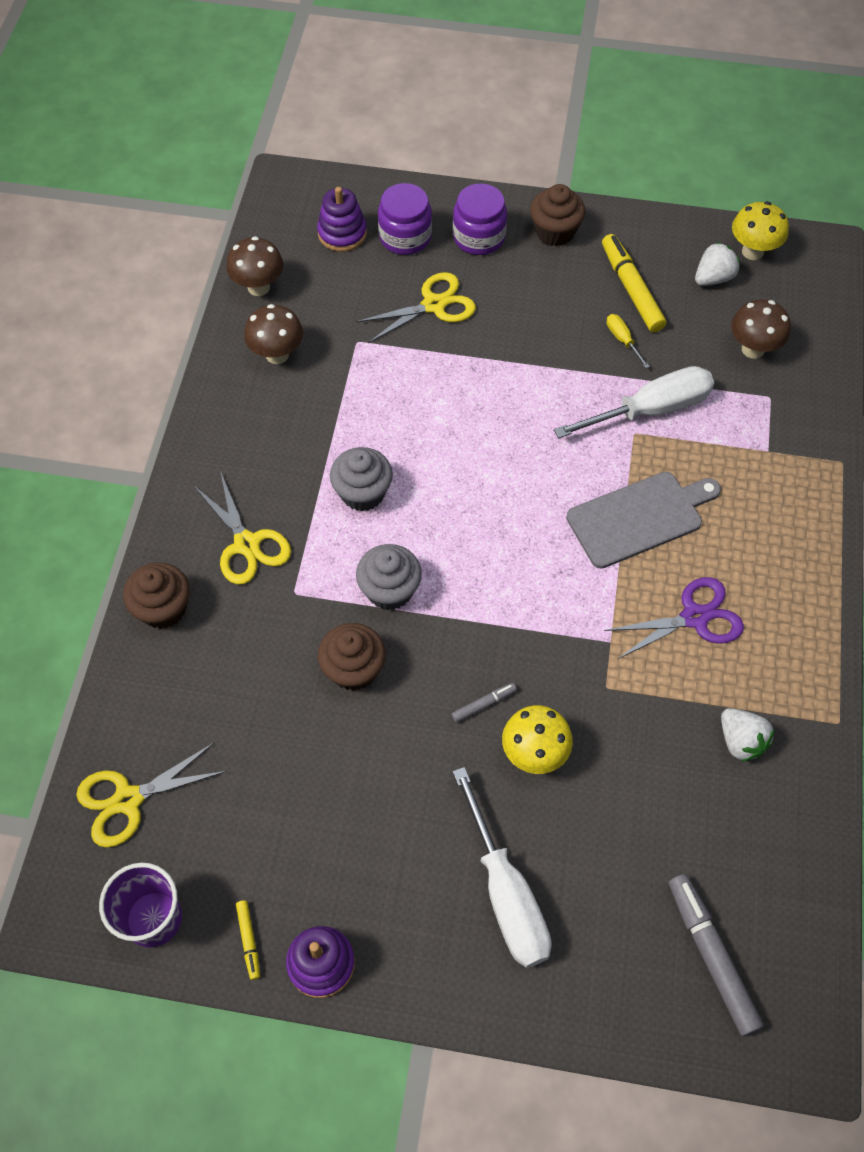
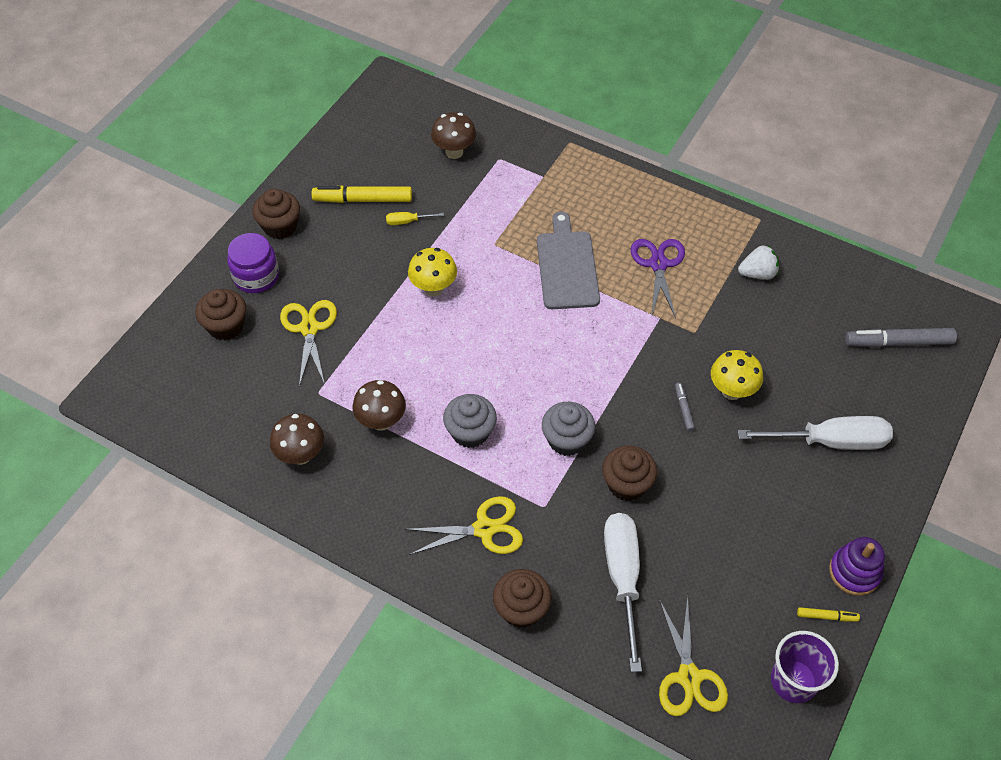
camera: 70 degrees left, 5 degrees down
(258, 287) = (219, 449): brown mushroom -> brown mushroom (381, 421)
(342, 233) = (195, 370): purple stacking toy -> none
(405, 237) = (226, 326): purple jar -> brown cupcake
(650, 410) = (478, 228): white screwdriver -> white screwdriver (623, 579)
(713, 278) = (379, 150): white strawberry -> none
(752, 252) = (367, 120): yellow mushroom -> yellow mushroom (433, 288)

